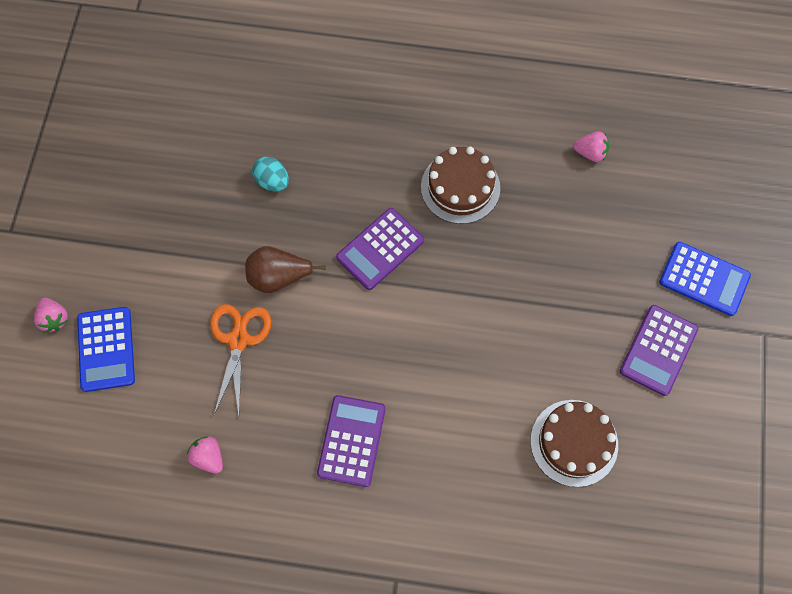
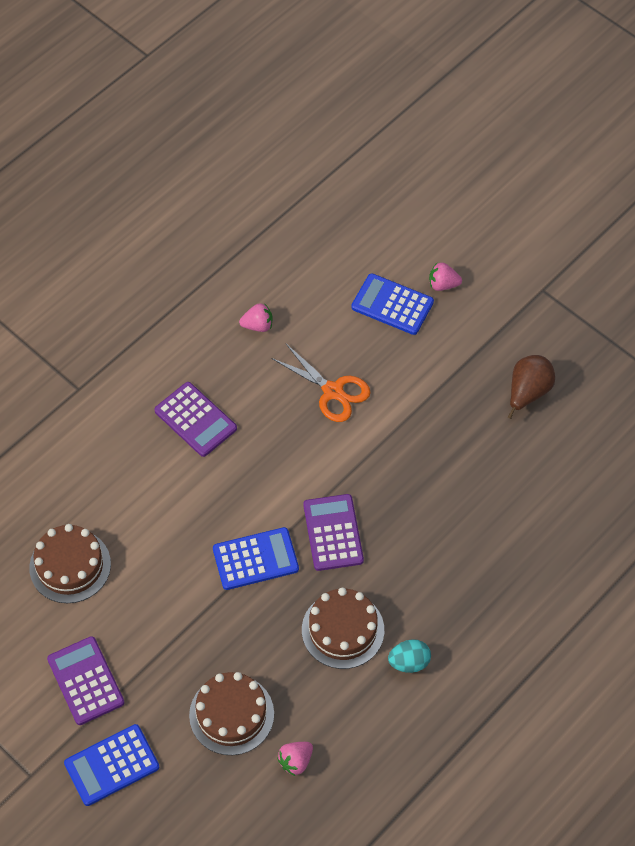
camera: 125 degrees right, 10 degrees down
(272, 181) = (455, 490): turquoise egg -> turquoise egg (409, 662)
(279, 277) = (364, 447): brown pear -> brown pear (528, 392)
(450, 293) = (255, 559): none -> blue calculator
(592, 221) = (231, 714): none -> brown cake

